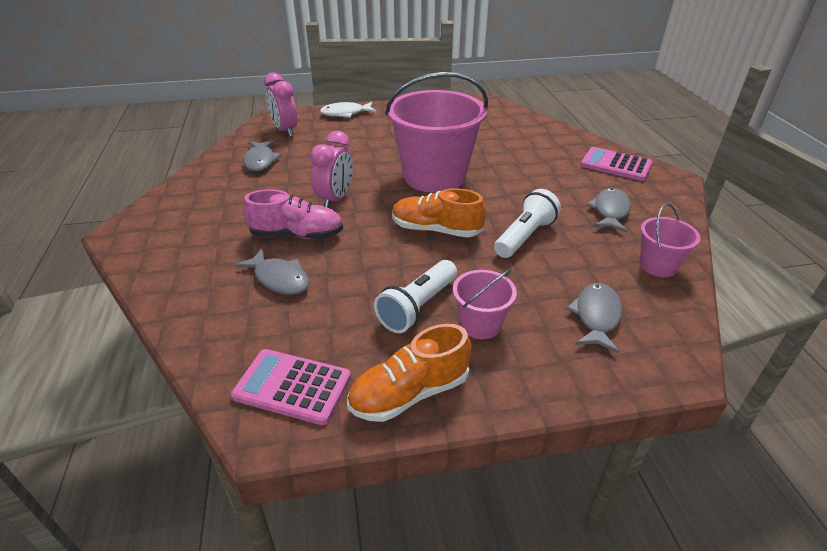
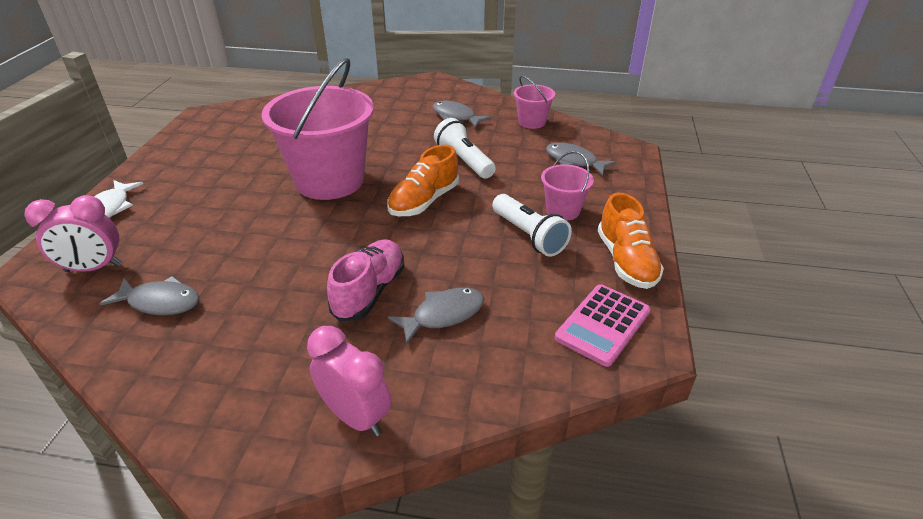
camera: 70 degrees left, 0 degrees up
(335, 199) = (318, 252): pink clock -> pink clock (356, 416)
(615, 165) = (393, 93): pink calculator -> none

